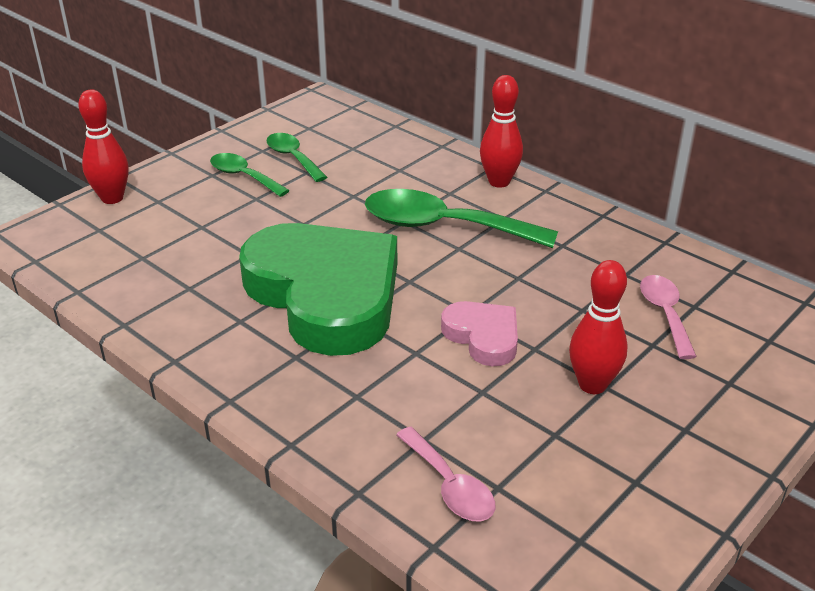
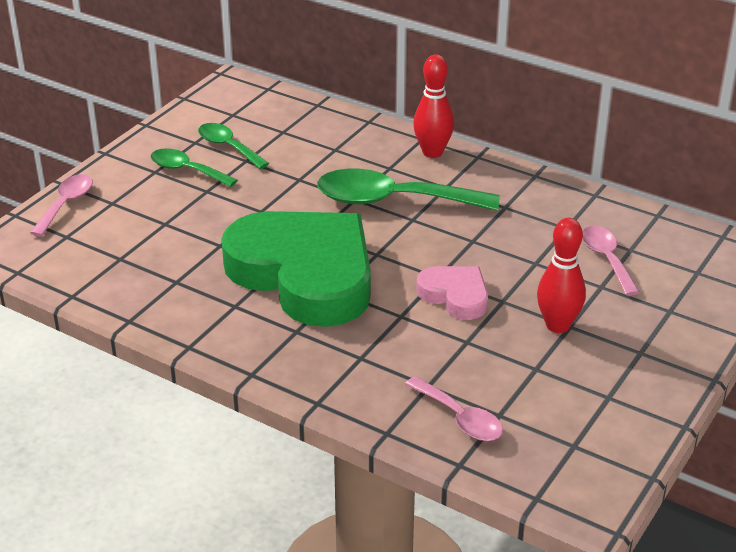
camera: 10 degrees left, 0 degrees up
(112, 198) = (66, 204): red bowling pin -> pink spoon

